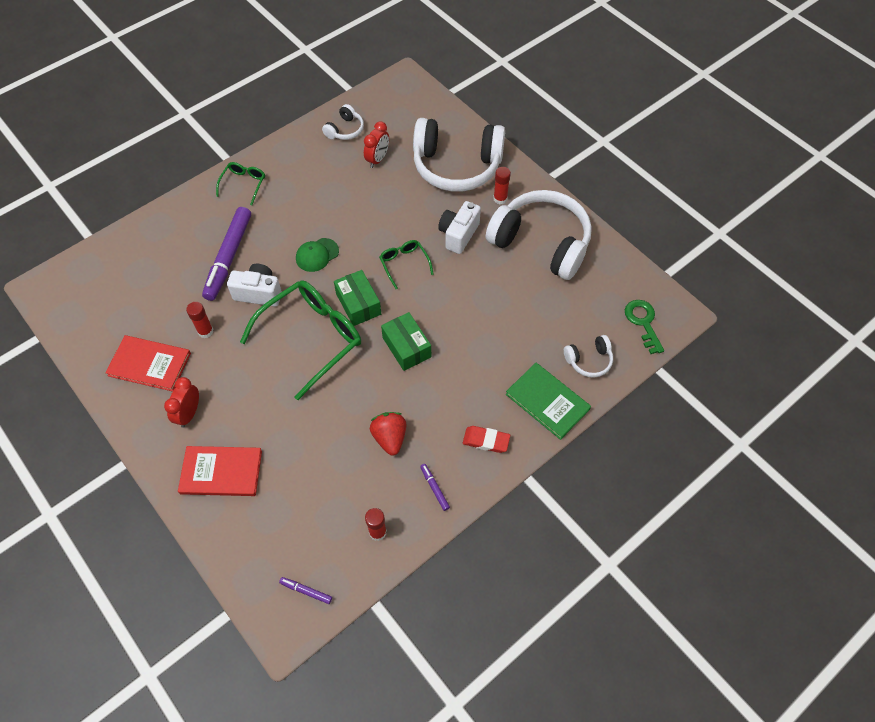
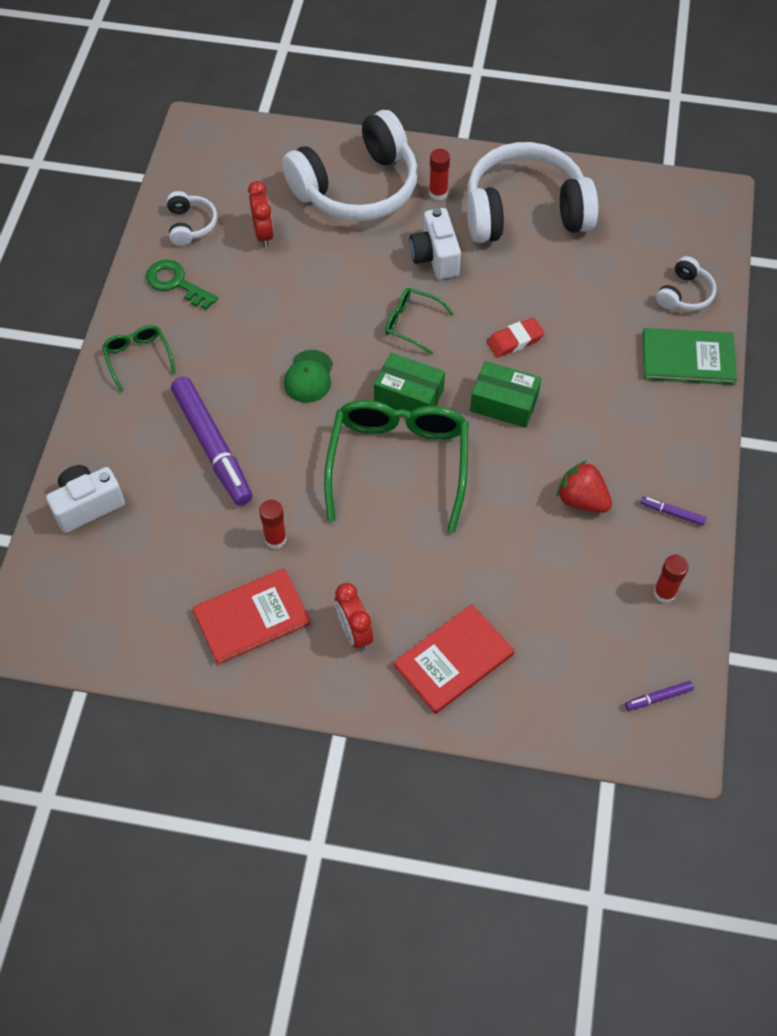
camera: 40 degrees left, 0 degrees up
(259, 293) = (289, 459): white camera -> white camera (87, 505)
(486, 441) = (671, 435): red eraser -> red eraser (515, 340)
(643, 322) = (695, 225): green key -> green key (176, 283)

